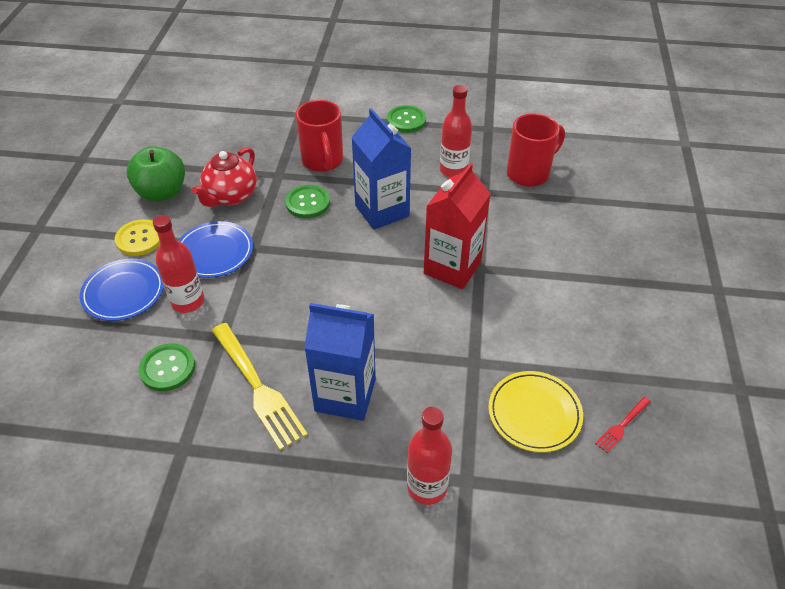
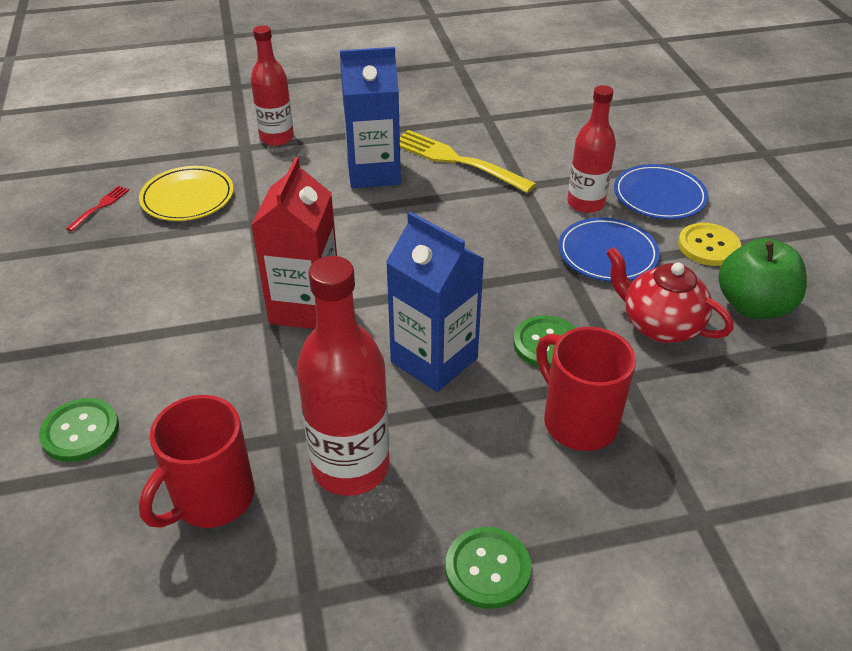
camera: 160 degrees right, 5 degrees down
(167, 368) = (549, 155): green button -> green button (80, 431)
(231, 196) = (659, 325): red teapot -> red teapot turned 60 degrees counterclockwise
(453, 170) = (350, 467): red bottle -> red bottle, size x1.51

